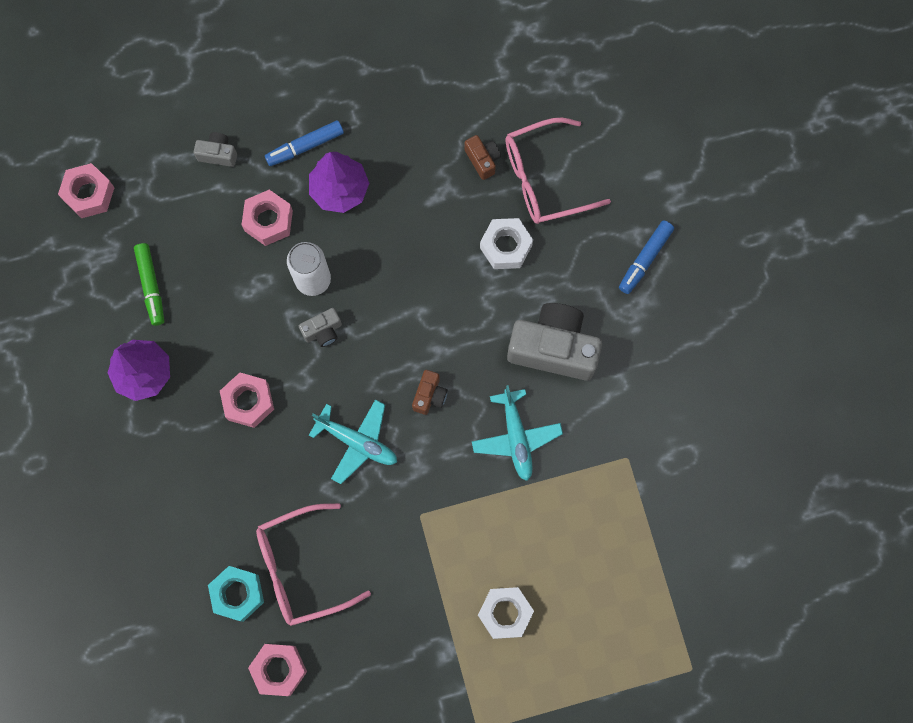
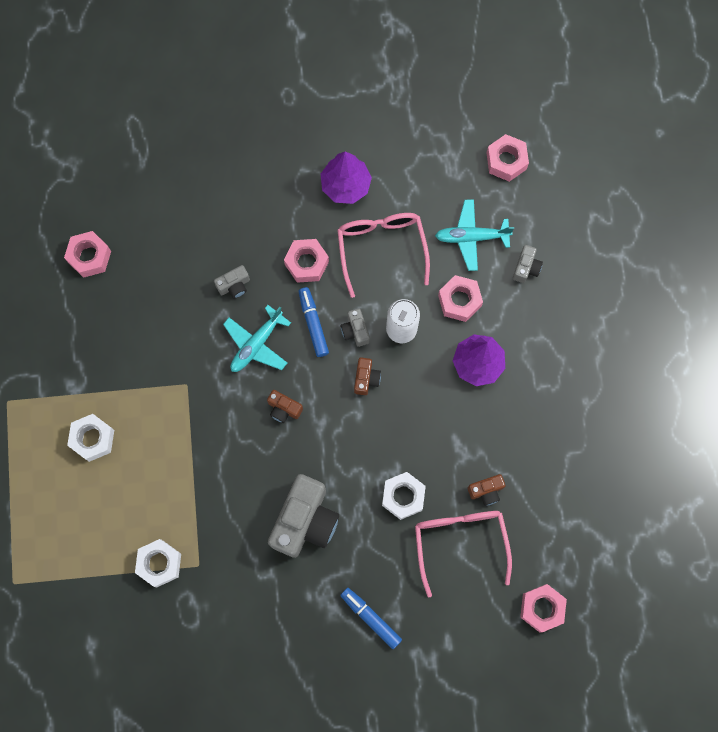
camera: 100 degrees right, 0 degrees up
(151, 286) = (418, 200): green marker -> none
(238, 594) = (154, 234): turquoise nut -> none
(289, 482) = (234, 285): none -> grey camera
(301, 568) = (164, 284): pink glasses -> pink glasses (381, 248)
(305, 146) = (522, 340): blue marker -> blue marker (313, 323)
(378, 309) = (366, 379): none -> brown camera
(516, 437) = (234, 474): turquoise plane -> turquoise plane (471, 237)
(597, 86) = (541, 608): none -> pink nut
(634, 502) = (159, 563): none -> white nut

